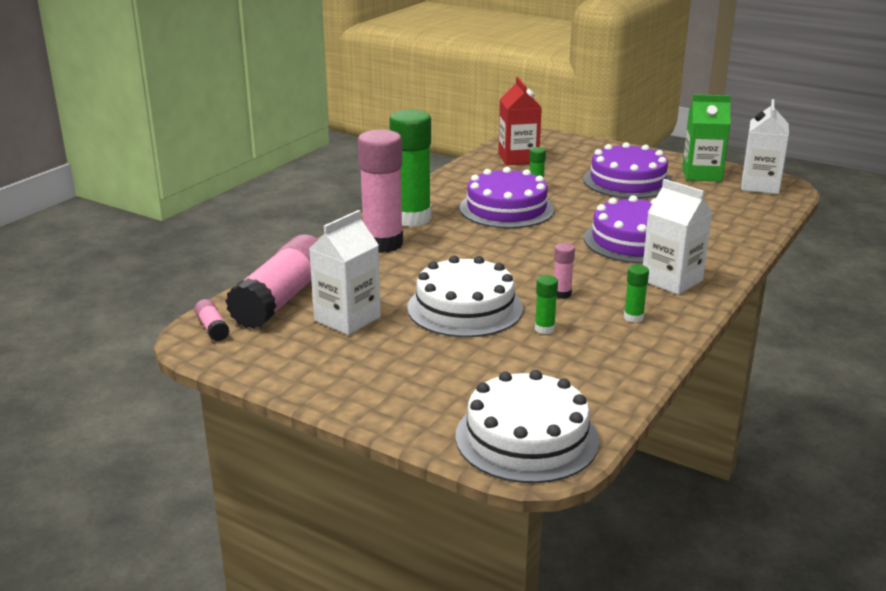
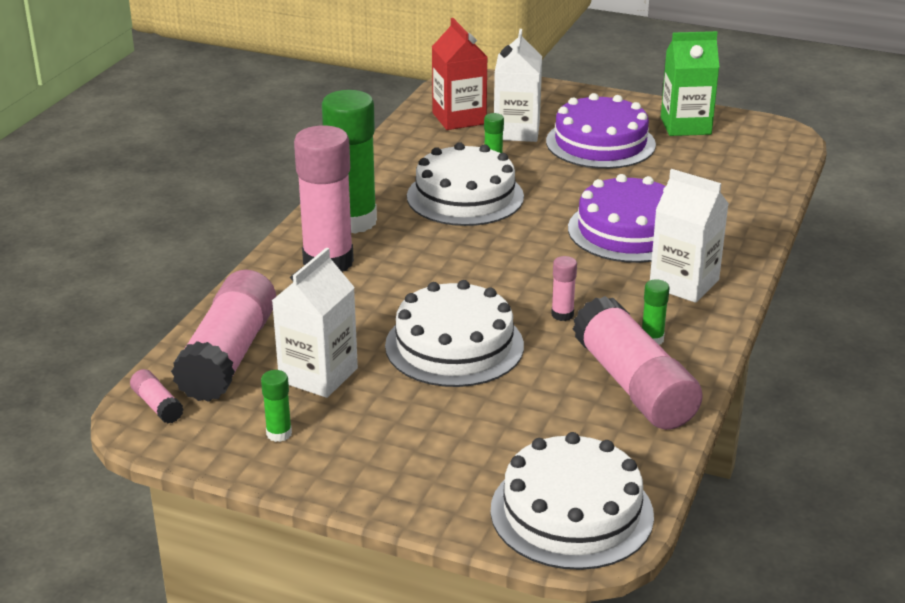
camera: 10 degrees left, 5 degrees up
(506, 208) = (465, 196): purple cake -> white cake
(544, 329) = (554, 365): green glue stick -> green glue stick (279, 434)
(608, 349) = (634, 385): none -> pink glue stick
(760, 186) = (756, 137): white carton -> white carton (516, 131)

